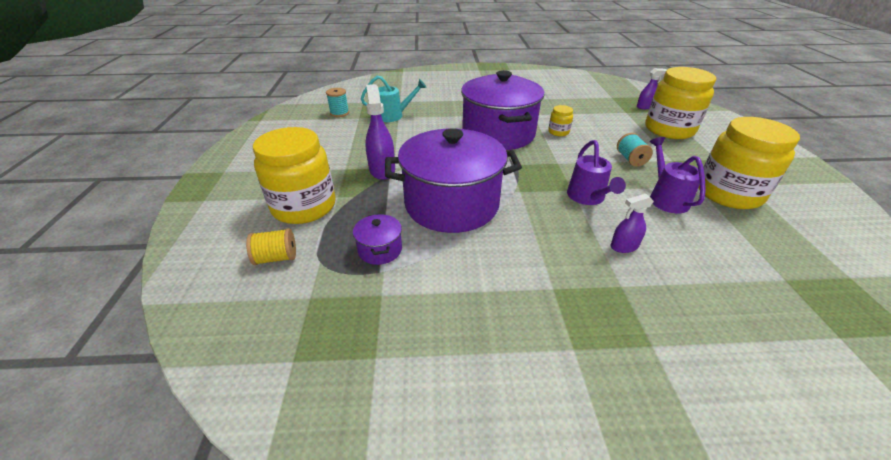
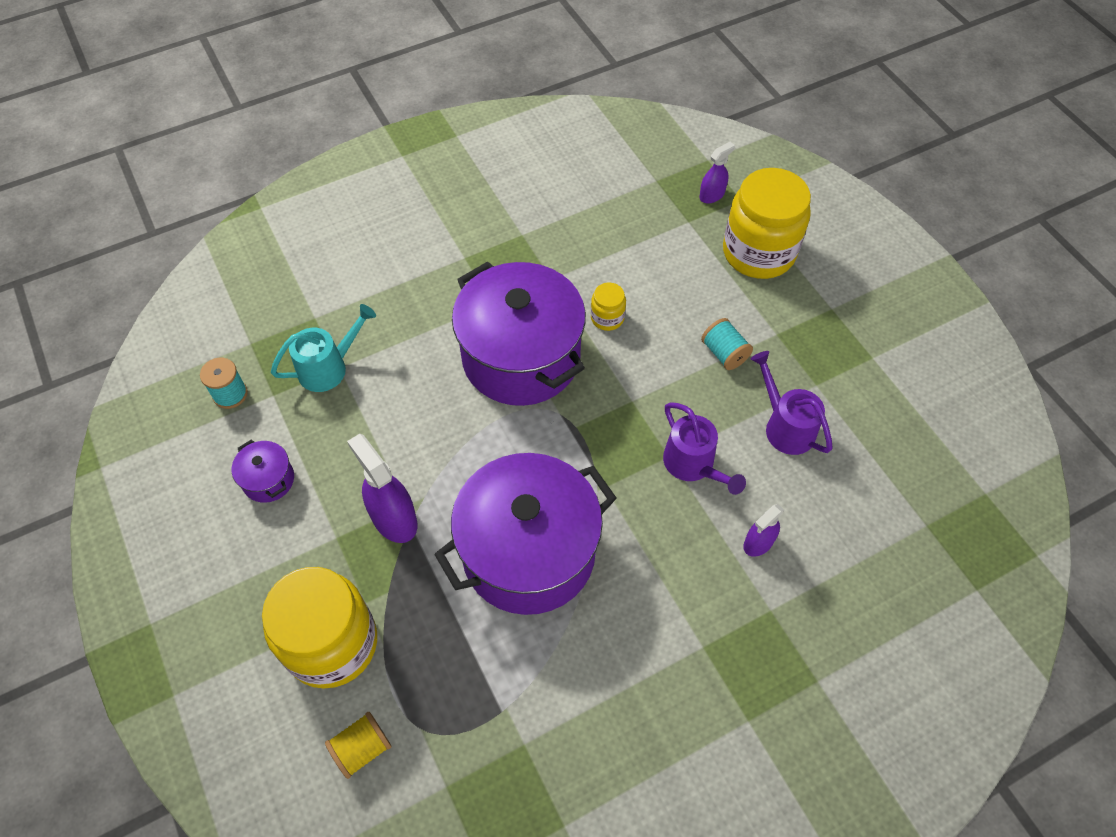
camera: 25 degrees left, 20 degrees up
(380, 250) = (482, 676): purple pot -> purple pot (268, 480)
(728, 193) = (854, 386): yellow jar -> none

